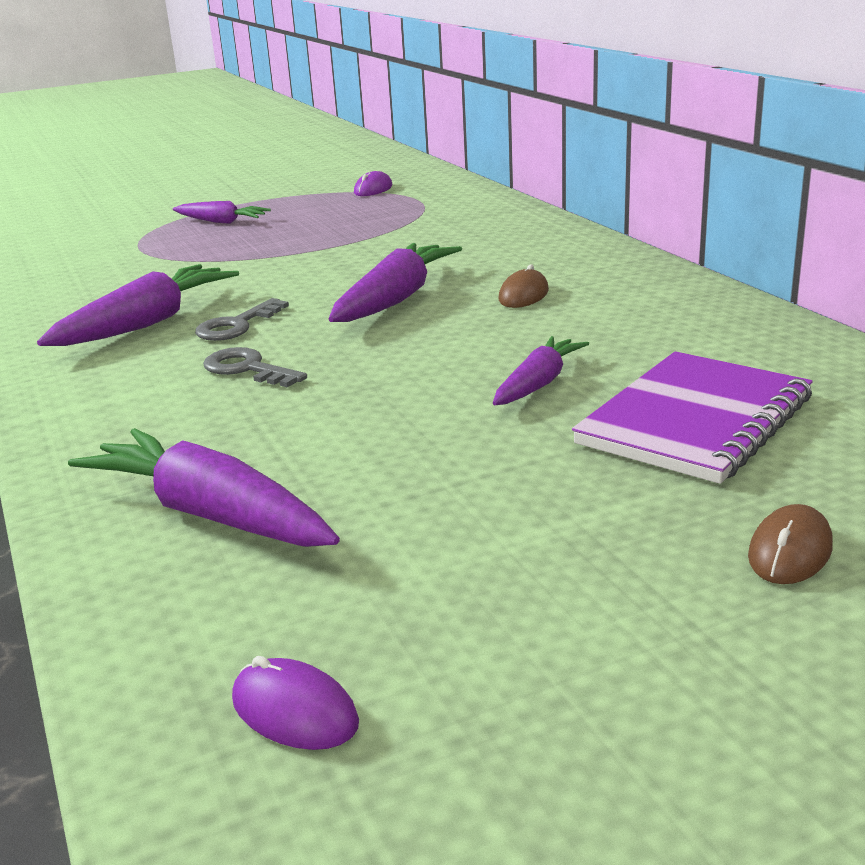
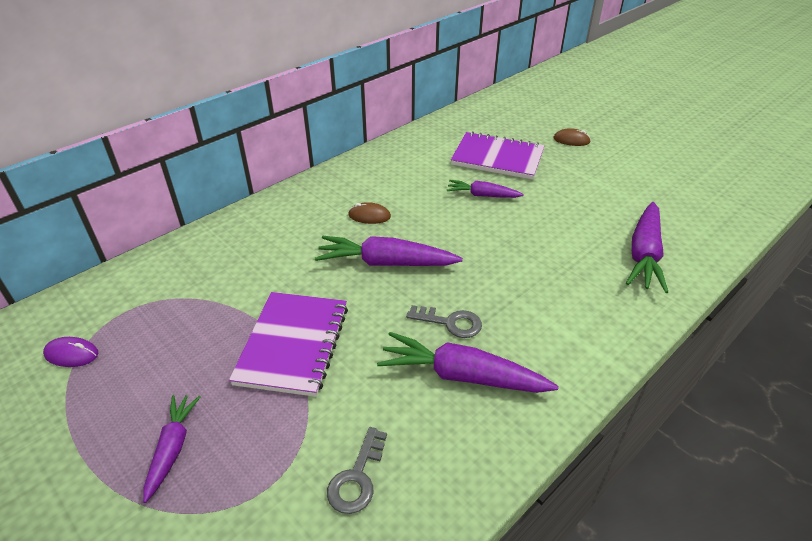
camera: 110 degrees left, 15 degrees up
(247, 369) = (511, 293): grey key -> grey key (357, 478)
(294, 255) = (293, 344): none -> purple notebook
(295, 711) = (710, 205): purple mouse -> none

